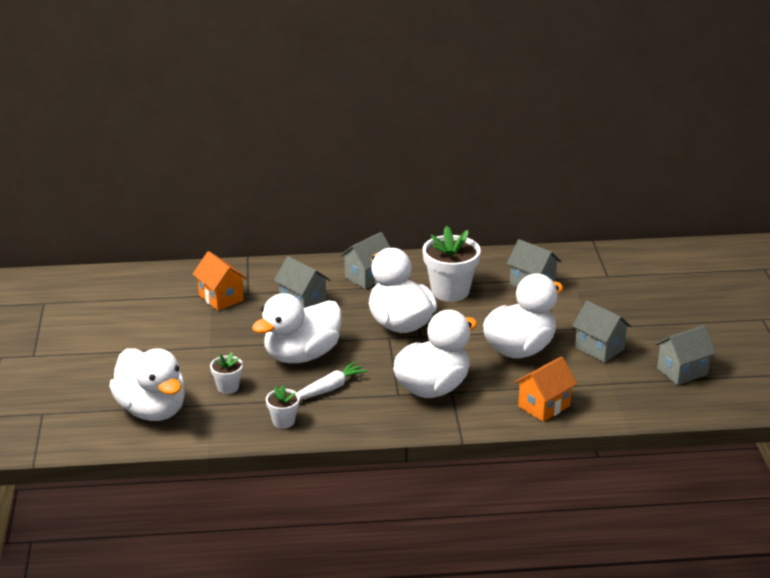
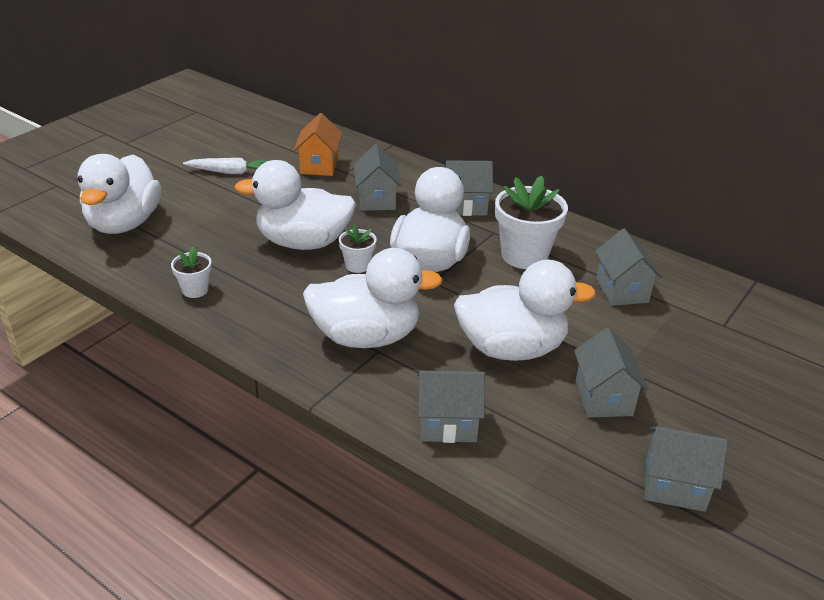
camera: 40 degrees right, 5 degrees up
(228, 387) = (204, 237): white flower pot -> white flower pot (357, 265)
(329, 388) = (278, 283): white carrot -> white carrot (230, 172)
(544, 406) = (447, 424): orange house -> grey house

